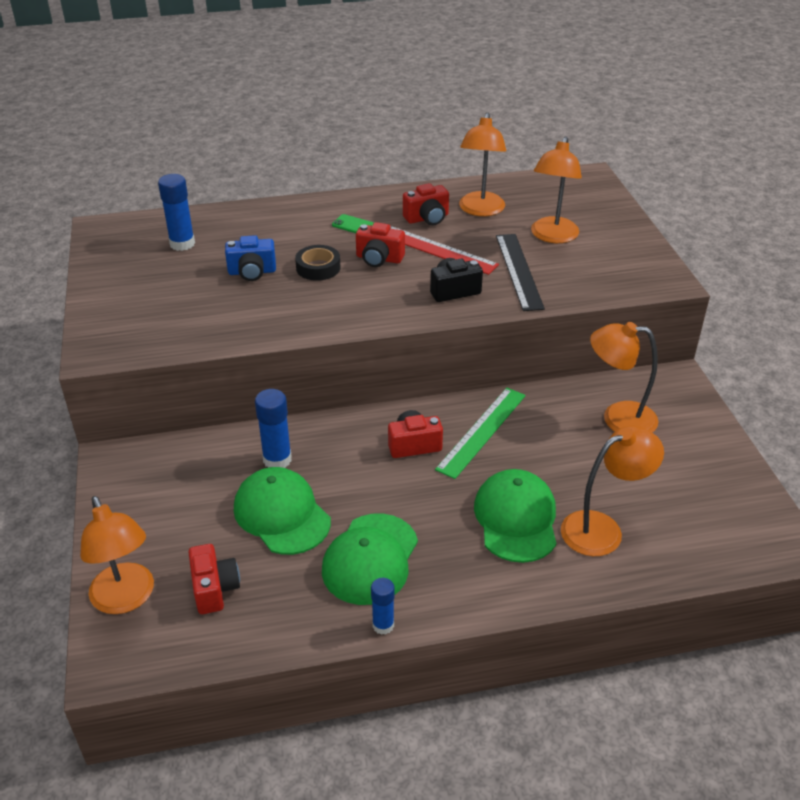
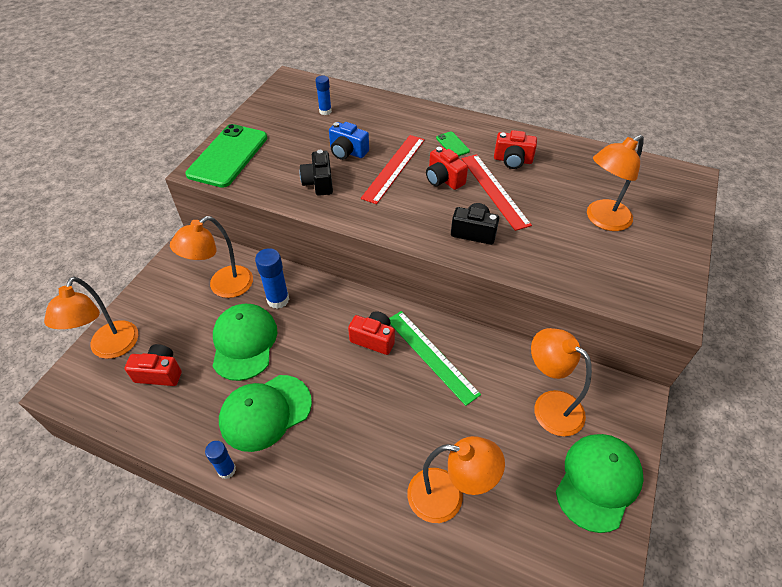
camera: 35 degrees right, 10 degrees up
(115, 327) = (228, 156): none -> green phone
(182, 244) = (325, 111): blue glue stick -> blue glue stick, size x0.65
(214, 589) = (159, 373): red camera -> red camera turned 105 degrees counterclockwise
(253, 311) = (319, 183): none -> black camera
(318, 268) = (394, 168): black tape -> red ruler
(480, 210) = (562, 170): orange lamp -> orange lamp (223, 287)
(482, 431) = (431, 355): green ruler -> green ruler turned 75 degrees clockwise
(516, 519) = (390, 445): green cap -> green cap (598, 482)
(518, 271) = (543, 239): black ruler -> none

